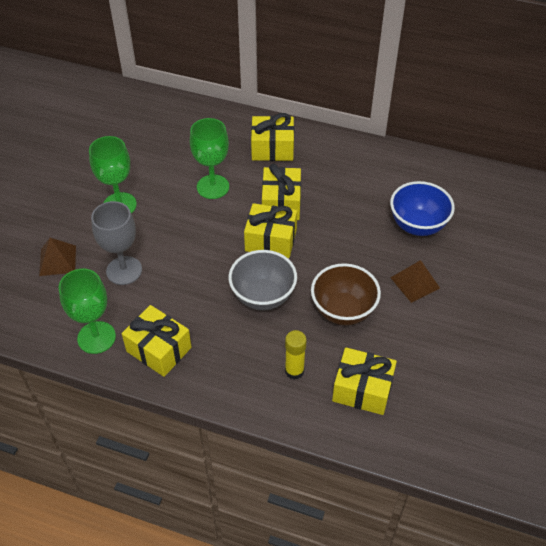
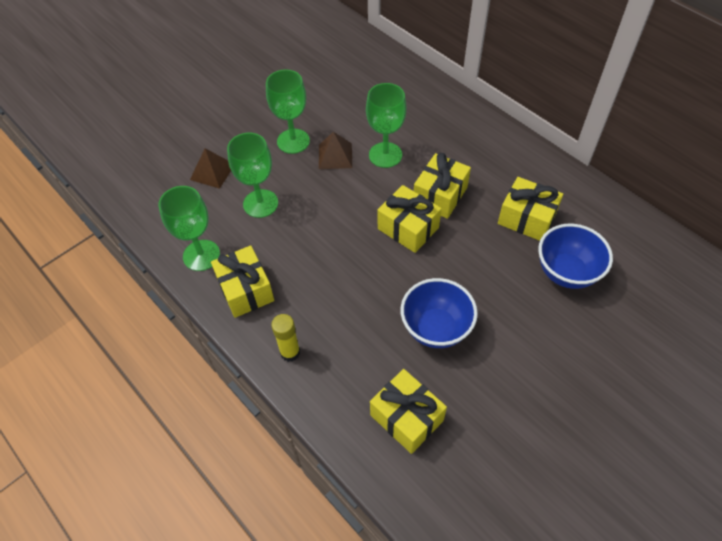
camera: 30 degrees right, 5 degrees up
(124, 270) = (260, 203): grey goblet -> green goblet
(263, 296) = (367, 280): grey bowl -> none
(272, 148) = (464, 138): yellow gift -> yellow gift (526, 218)
(294, 371) = (352, 367): yellow glue stick -> yellow glue stick (290, 352)
(343, 311) = (436, 328): brown bowl -> blue bowl
(415, 282) = (527, 331): brown pyramid -> brown pyramid (335, 156)

